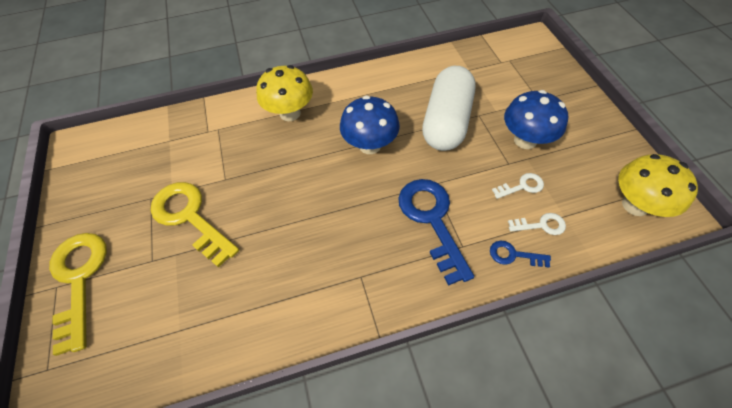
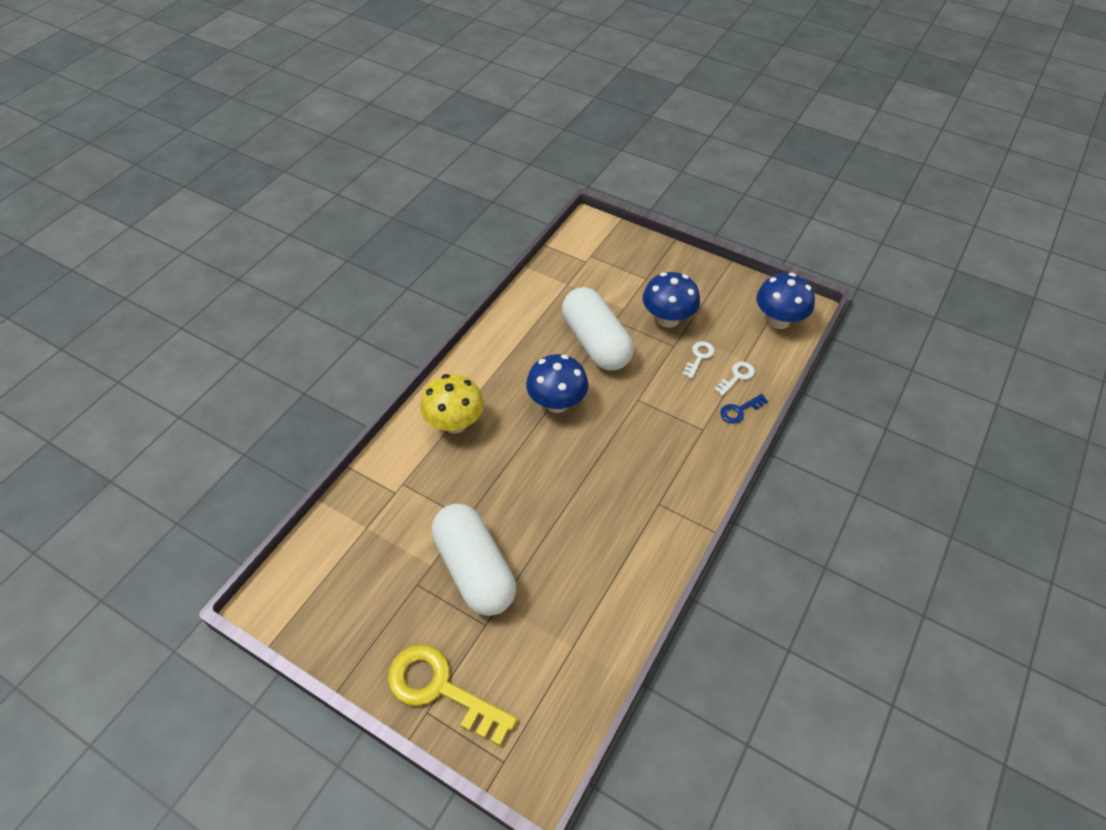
camera: 45 degrees left, 5 degrees down
(190, 217) = (475, 569): yellow key -> white capsule
(432, 220) = (664, 427): blue key -> none
(635, 205) = (778, 320): yellow mushroom -> blue mushroom

